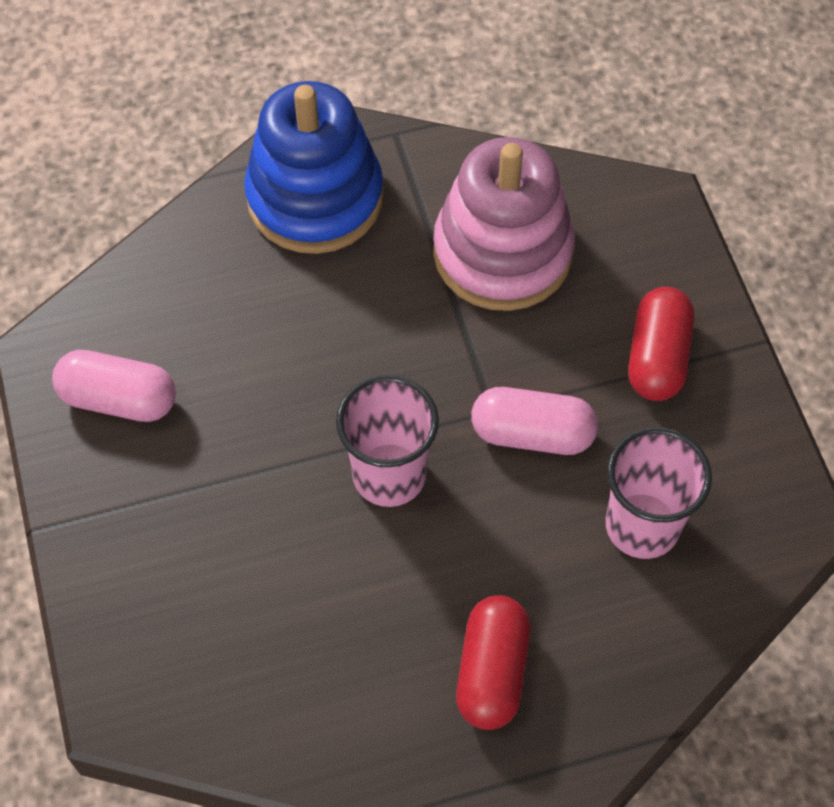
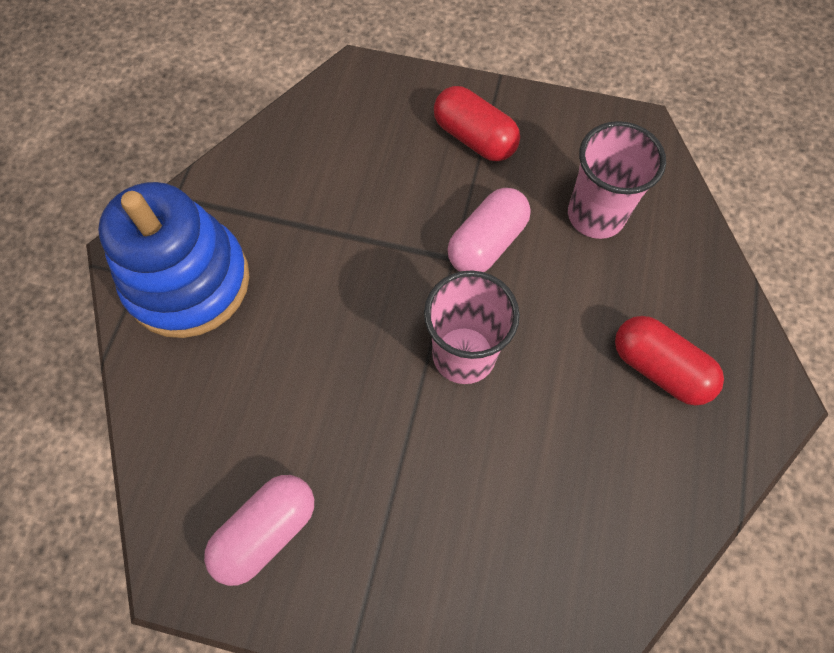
camera: 60 degrees left, 5 degrees up
(502, 252) = (329, 183): pink stacking toy -> none

